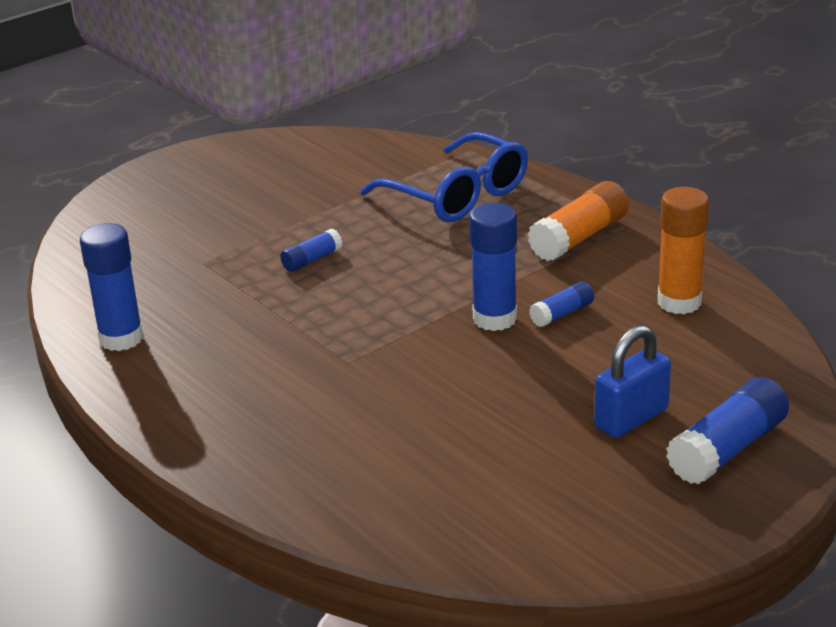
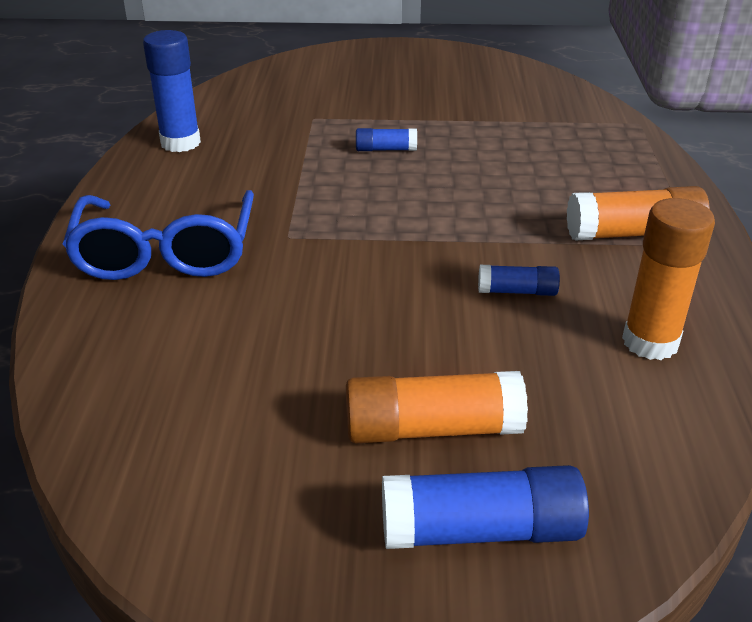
camera: 40 degrees right, 5 degrees up
(456, 195) = (573, 152): blue glasses -> blue glasses (166, 252)
(494, 319) = (451, 264): blue glue stick -> none
(631, 418) = (432, 429): blue padlock -> orange glue stick

